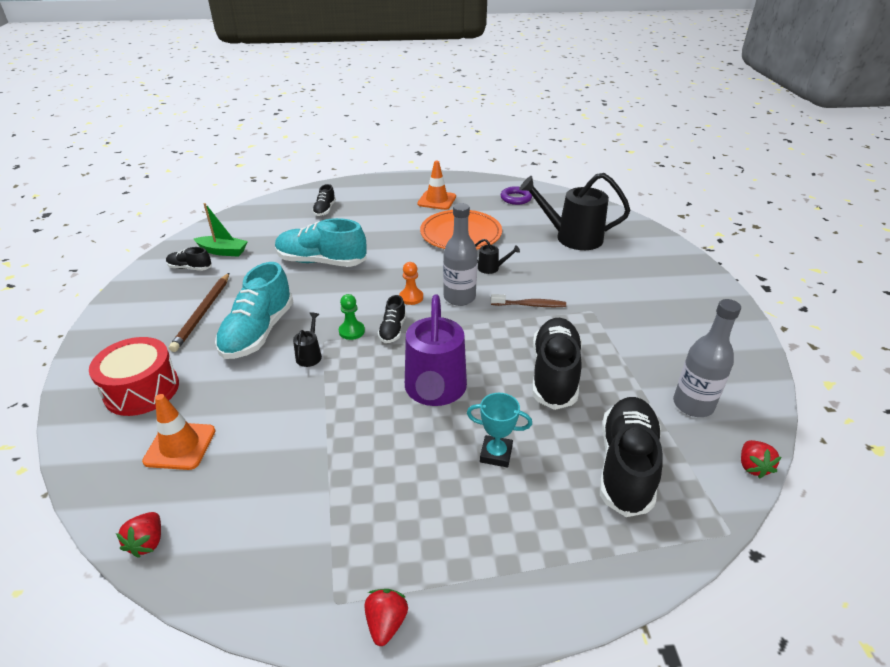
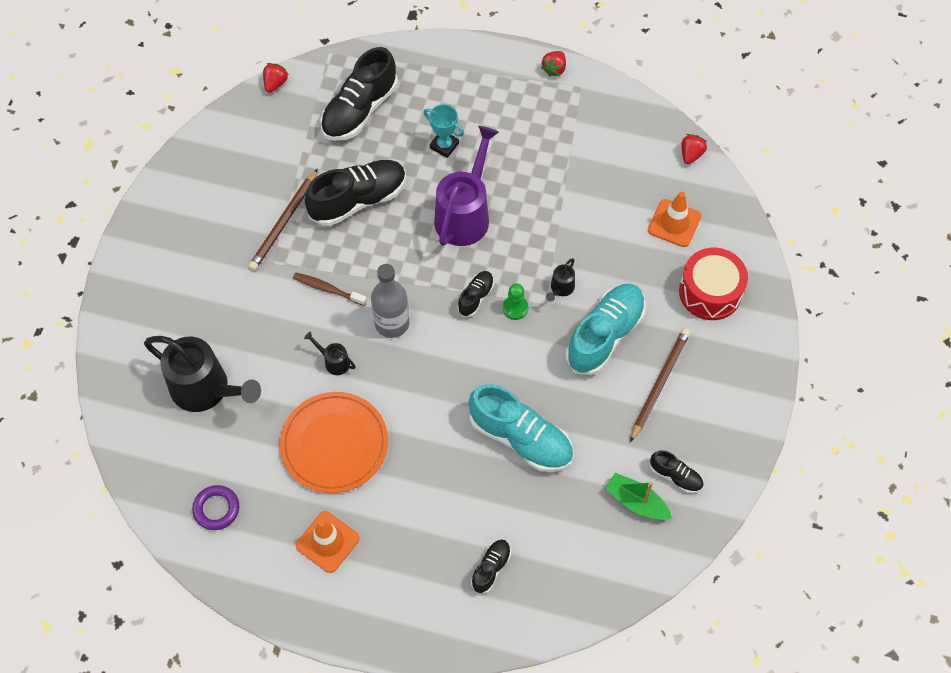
camera: 160 degrees left, 25 degrees up
(411, 297) = (441, 340): orange pawn -> none
(554, 374) = (358, 200): black shoe -> black shoe turned 150 degrees counterclockwise
(609, 339) = (284, 222): none -> brown pencil
(693, 405) = (272, 139): grey bottle -> none

